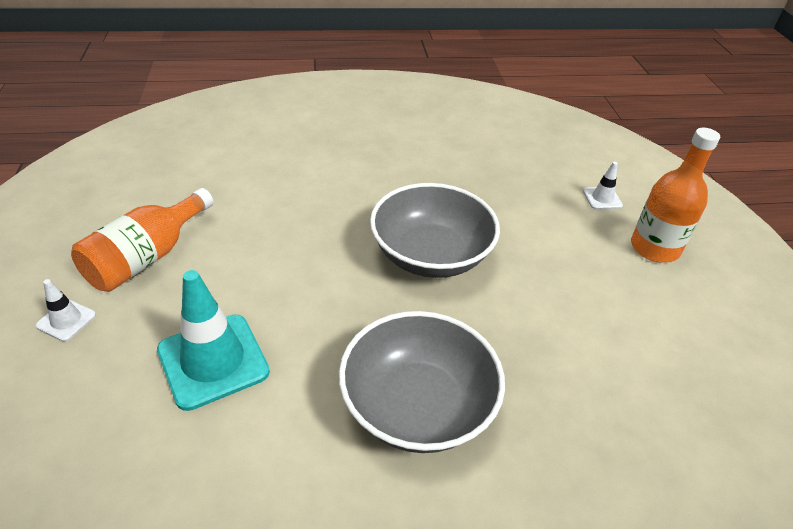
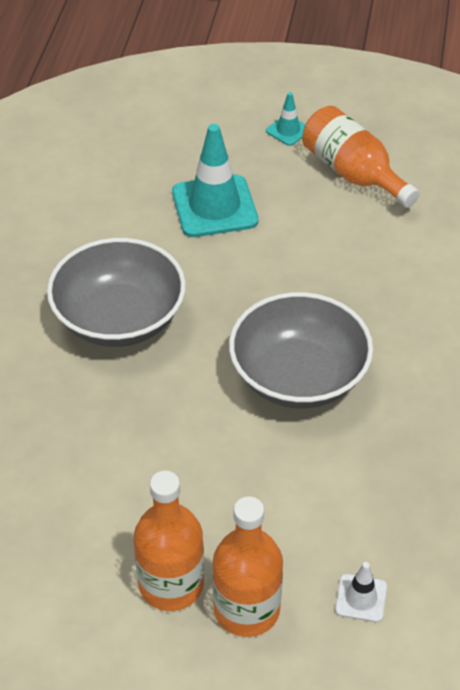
camera: 110 degrees right, 5 degrees up
(66, 320) = (288, 130): white traffic cone -> turquoise traffic cone
(670, 291) = (171, 584): none -> orange bottle

